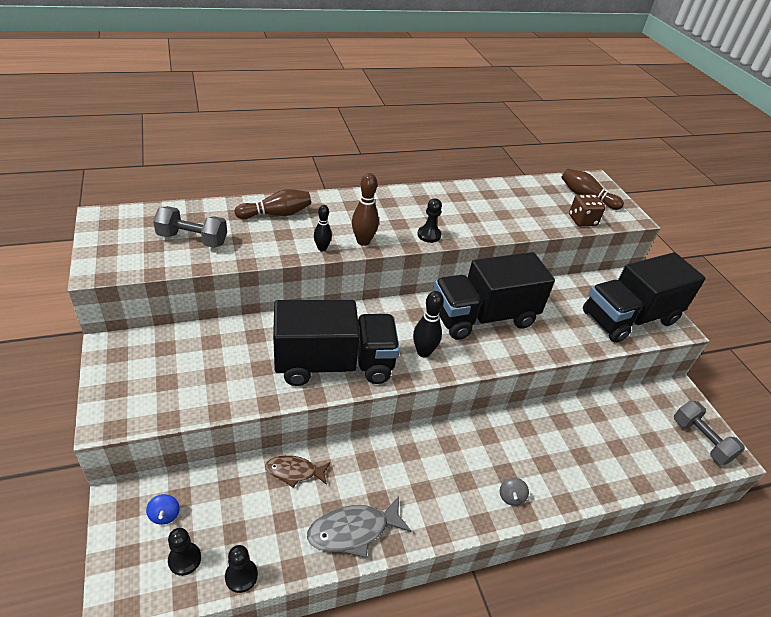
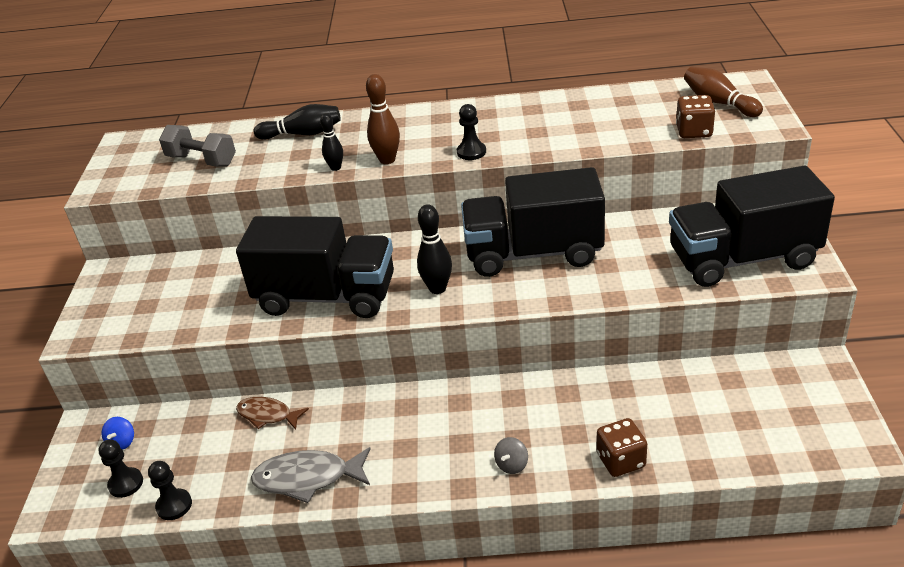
camera: 25 degrees right, 5 degrees down
(276, 214) = (303, 134): brown bowling pin -> black bowling pin
(586, 484) = (621, 461): none -> brown dice
(700, 440) = (822, 426): grey dumbbell -> none

